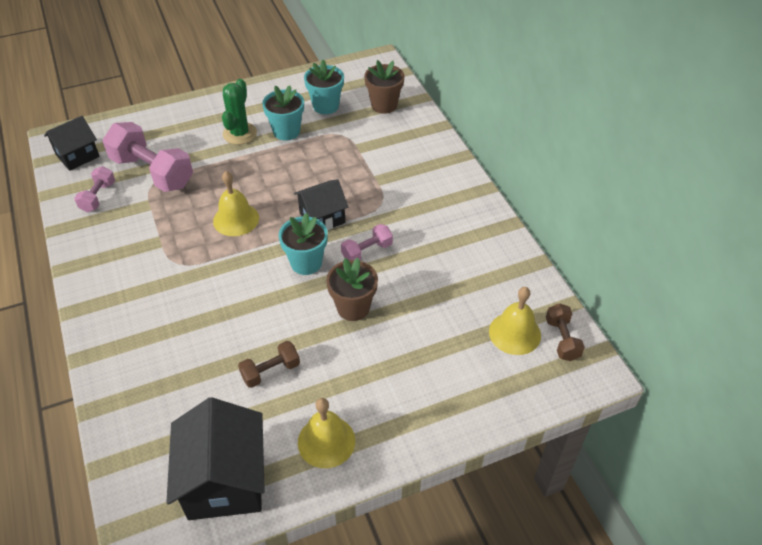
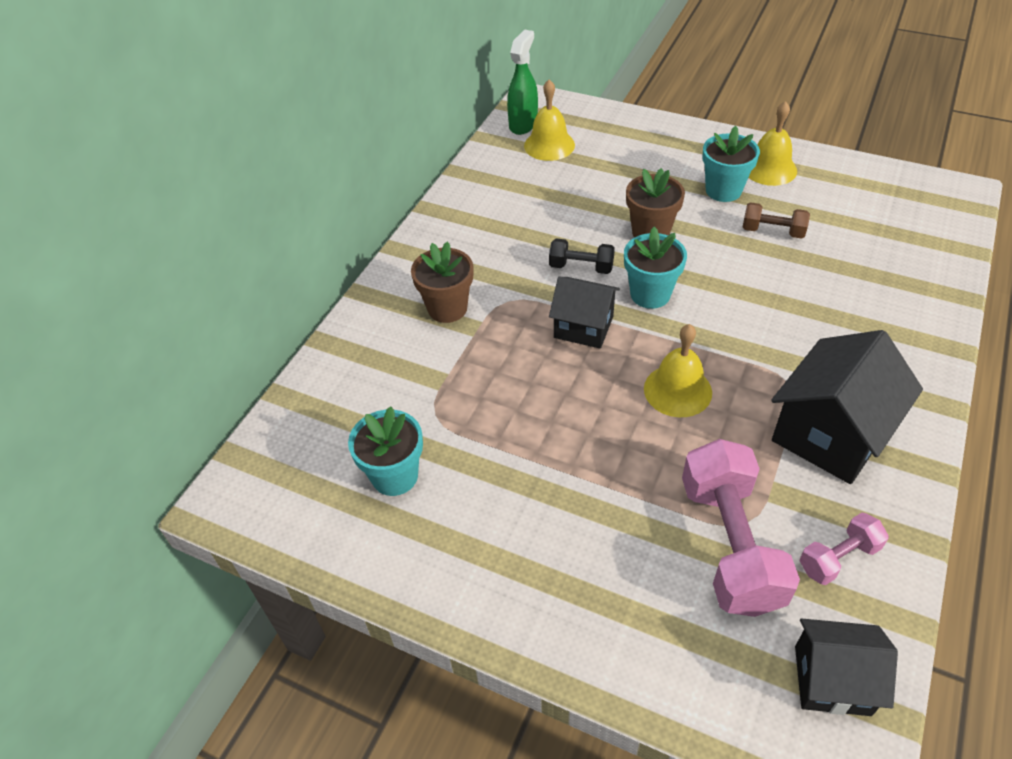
camera: 130 degrees left, 0 degrees up
(225, 480) = (870, 189): black house -> black house (830, 434)
(240, 133) = (552, 520): green cactus -> none
(286, 131) = (491, 473): turquoise flower pot -> turquoise flower pot (723, 190)
(367, 251) = (581, 267): pink dumbbell -> black dumbbell
(384, 105) = (332, 418): brown flower pot -> brown flower pot (447, 308)
(562, 339) = (523, 124): brown dumbbell -> green spray bottle

